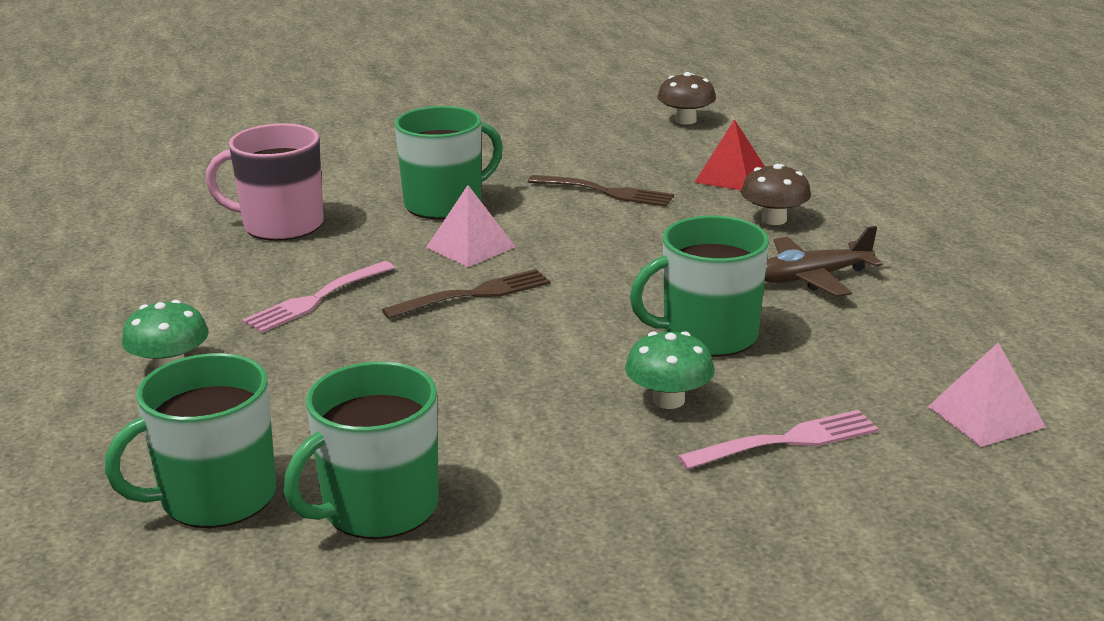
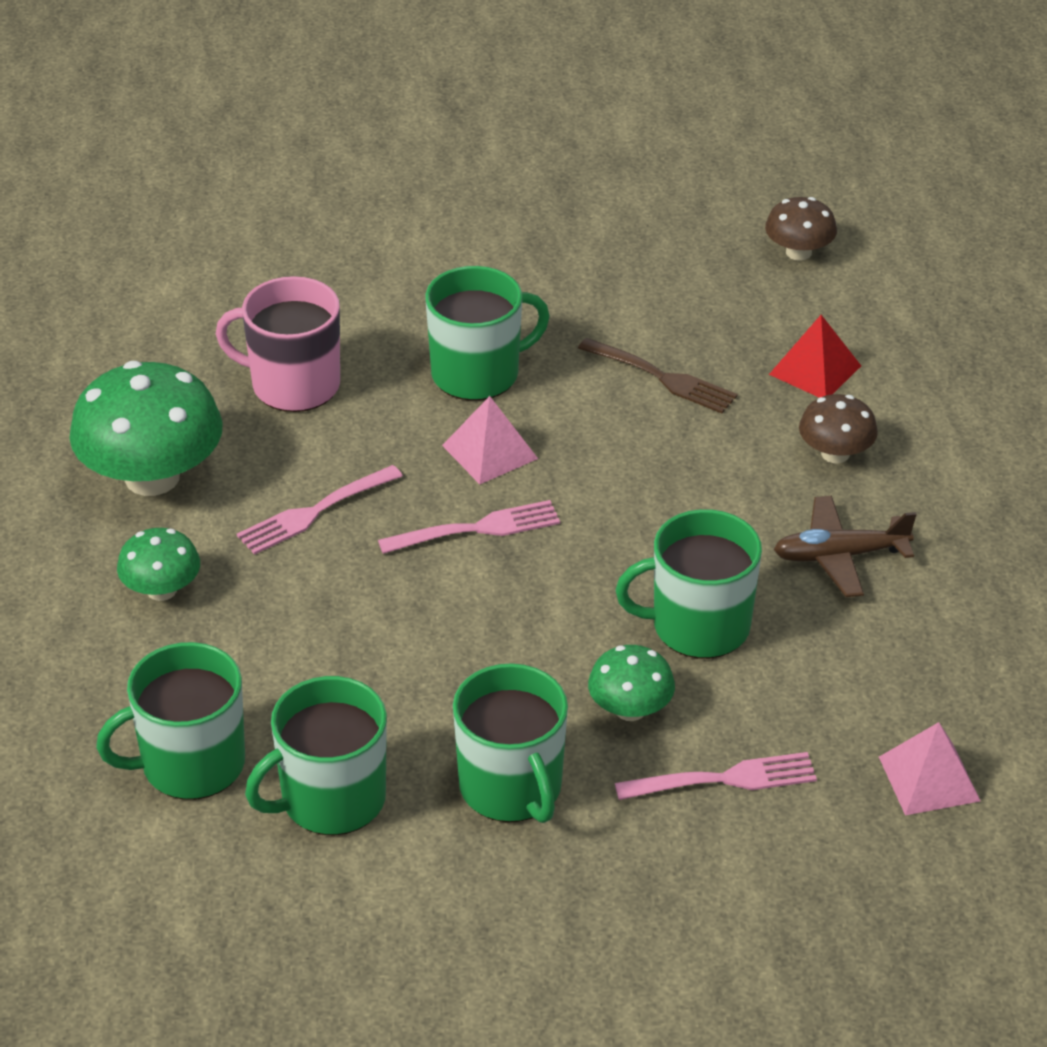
camera: 10 degrees right, 15 degrees up
(154, 292) = (152, 477): none -> green mushroom
(474, 294) = (477, 529): brown fork -> pink fork
(571, 474) = (511, 788): none -> green mug

